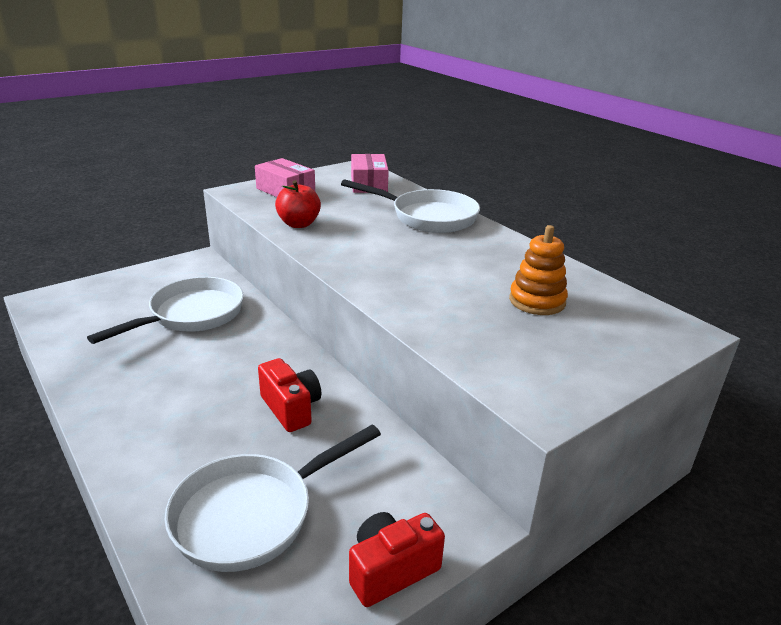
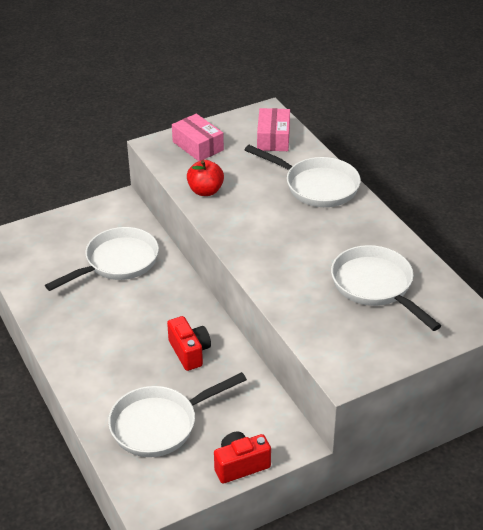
camera: 10 degrees right, 10 degrees up
(537, 301) = (376, 286): orange stacking toy -> white pan

